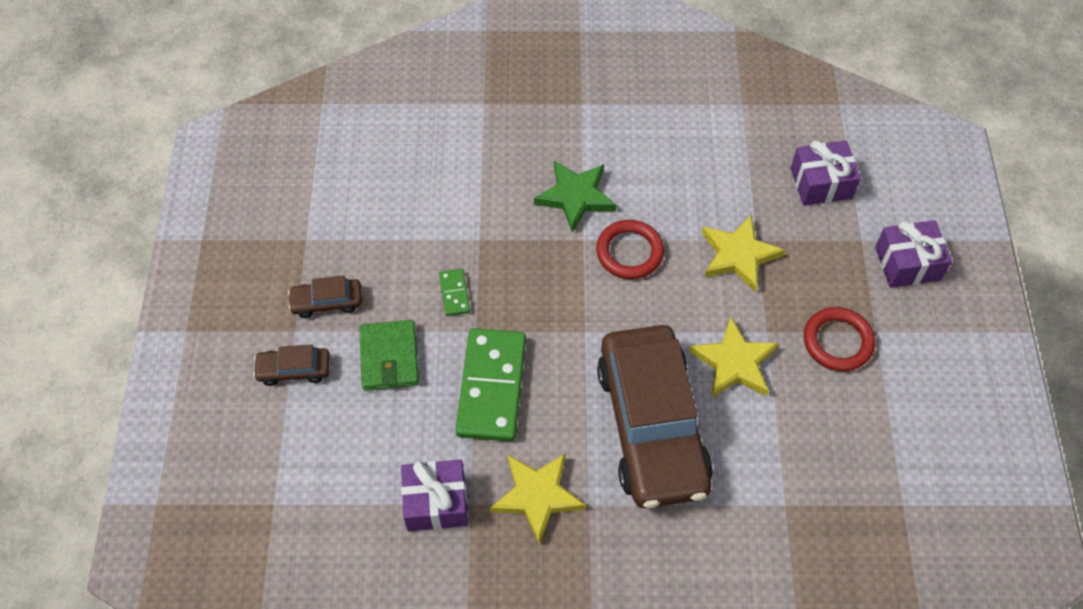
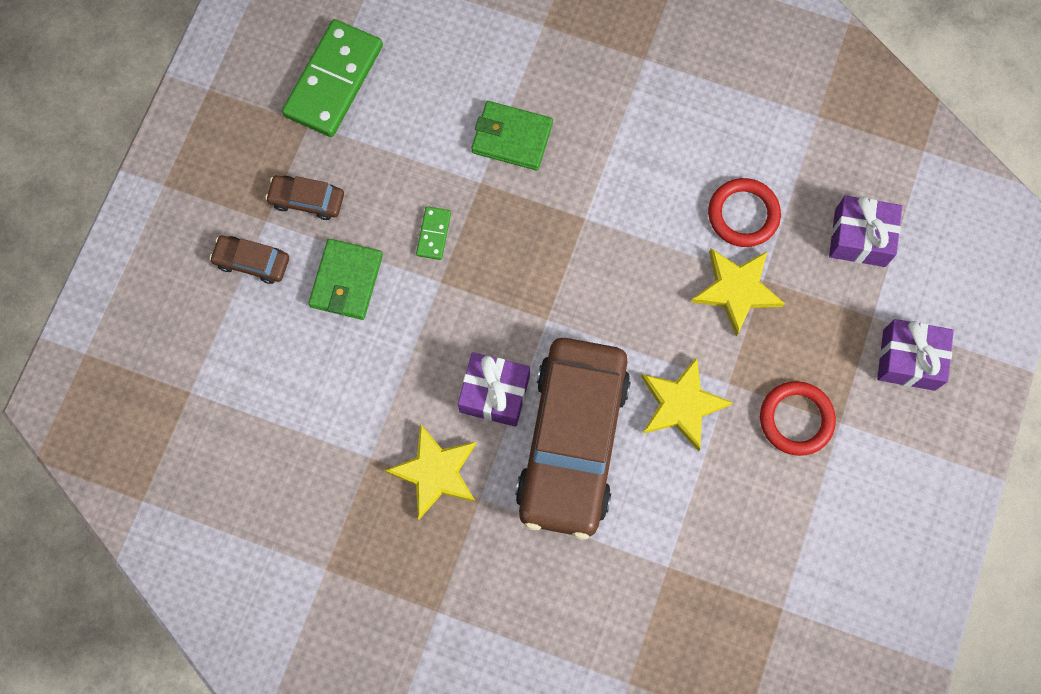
camera: 20 degrees right, 15 degrees up
(436, 502) = (338, 444): purple gift -> purple gift (494, 394)
(491, 387) = (433, 346): green domino -> green domino (333, 81)
(493, 196) = (512, 138): none -> green wallet
(575, 197) = (596, 167): green star -> none
(629, 252) = (626, 248): red ring -> red ring (743, 214)

